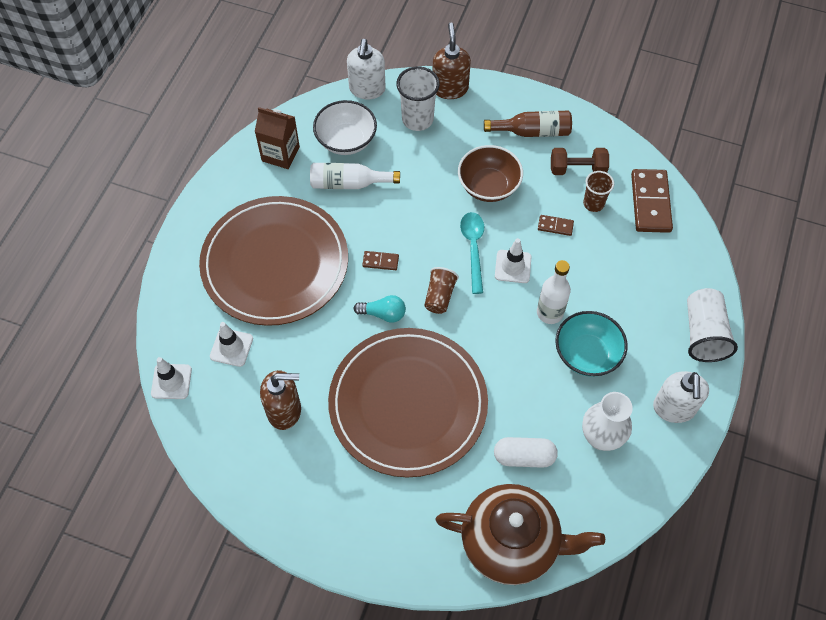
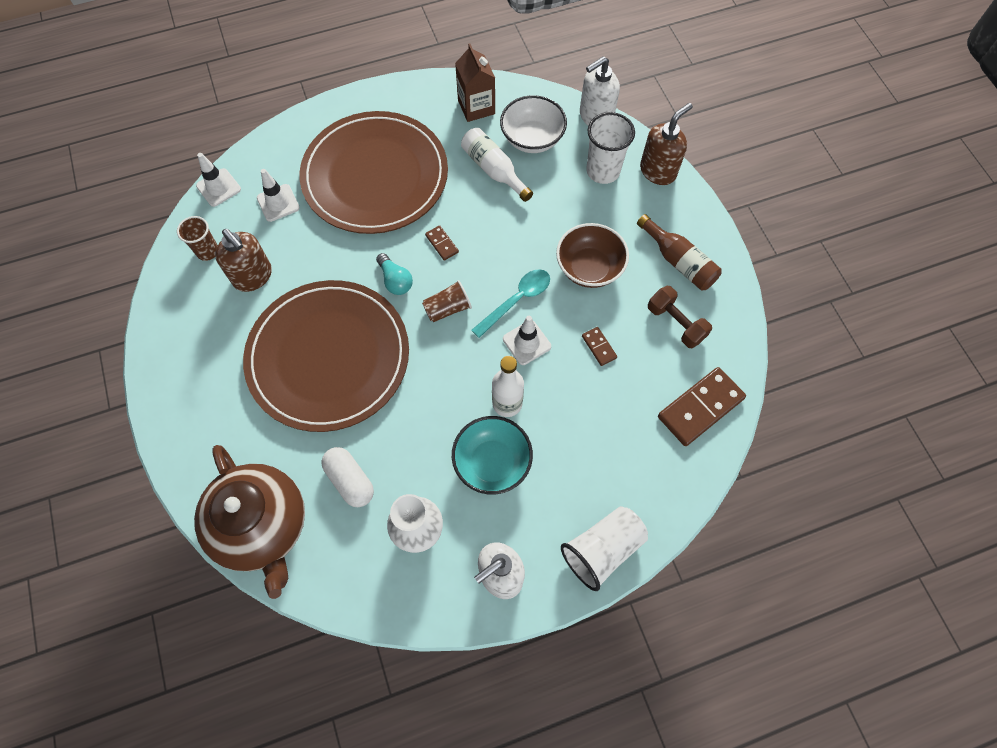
camera: 50 degrees right, 5 degrees up
(593, 203) = (652, 361): brown cup -> brown cup (207, 251)

